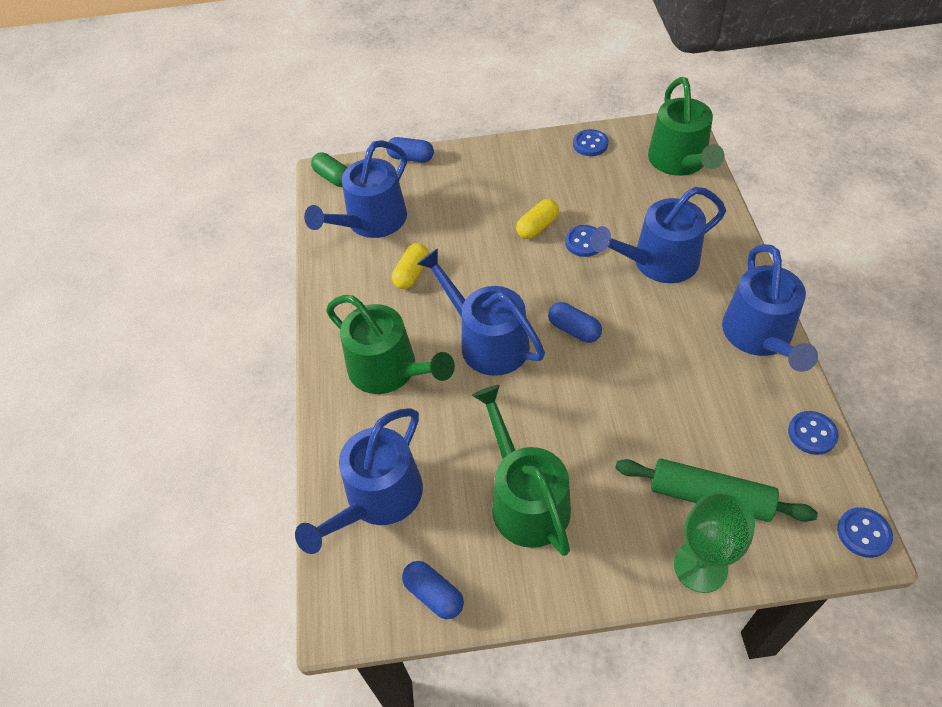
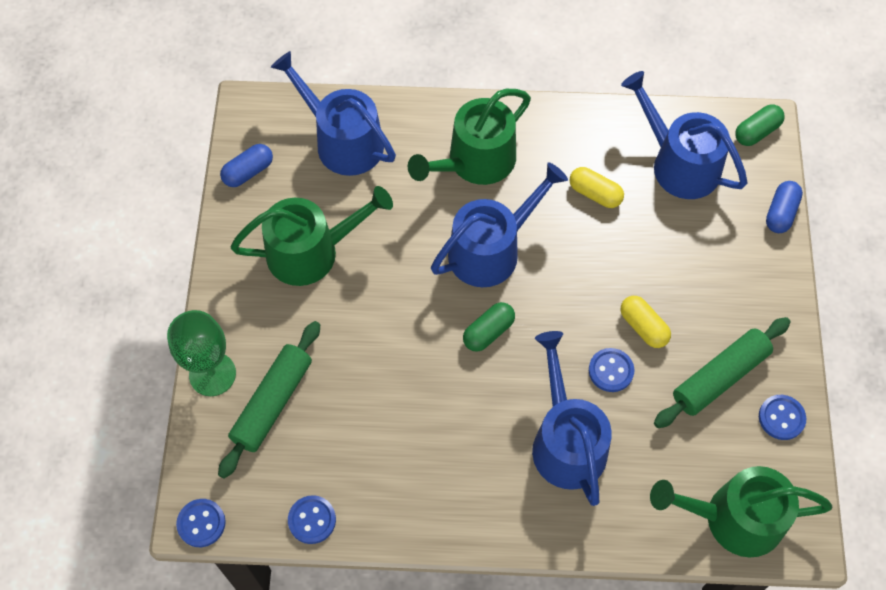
camera: 95 degrees right, 10 degrees up
(568, 179) = (719, 377): none -> green rolling pin
(574, 330) = (488, 332): blue capsule -> green capsule
(760, 336) = (440, 515): blue watering can -> none

